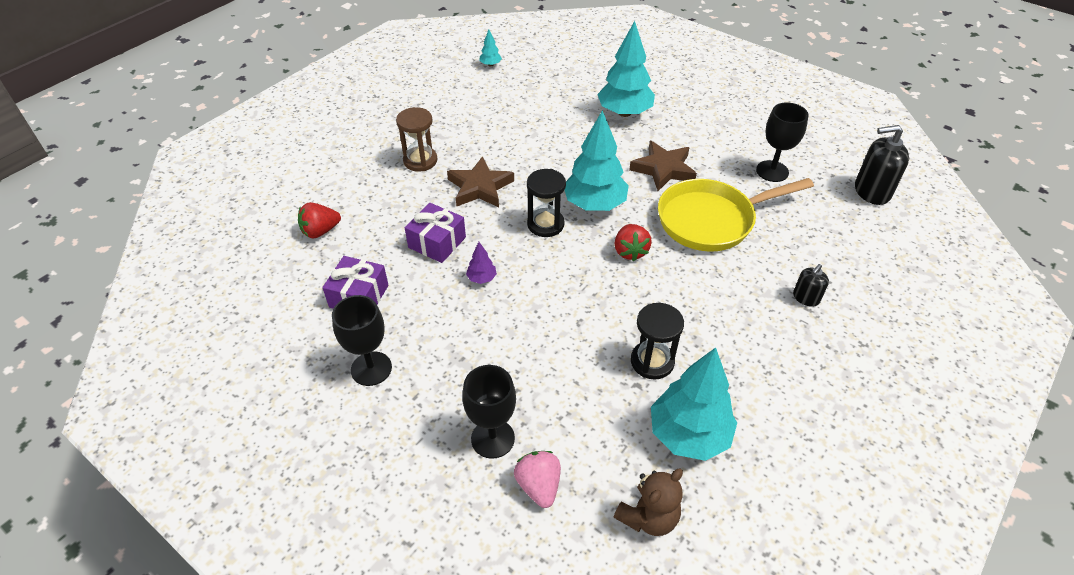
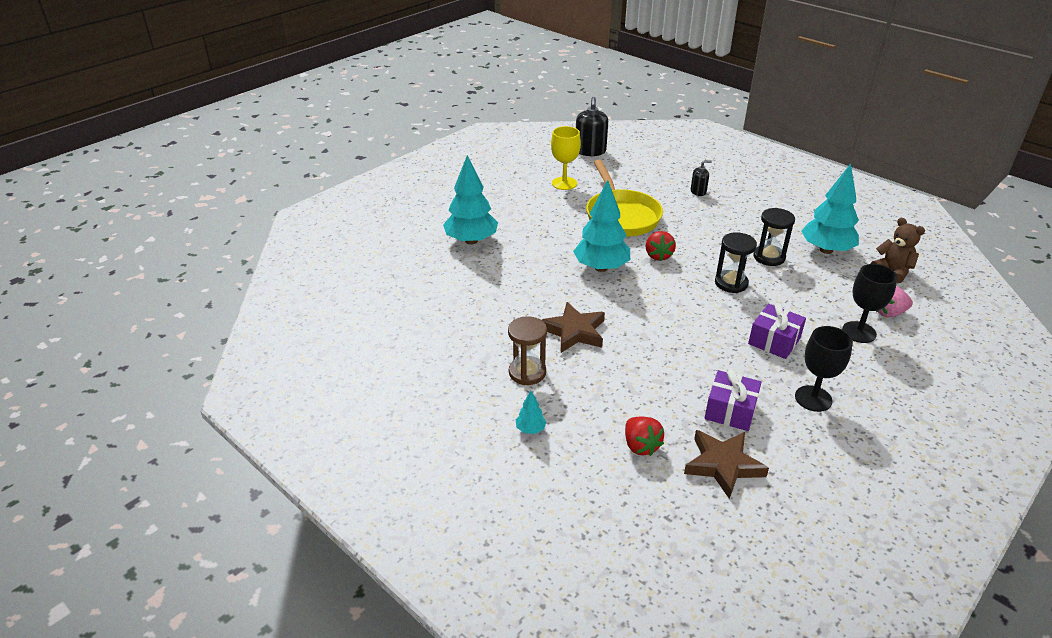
camera: 85 degrees left, 10 degrees down
(437, 242) = (653, 360): purple gift -> purple gift (774, 341)
(482, 278) = (697, 333): purple tree -> none
(490, 64) = (356, 318): turquoise tree -> turquoise tree (530, 429)
(545, 224) = (627, 295): black hourglass -> black hourglass (731, 283)
(630, 251) = (658, 255): red strawberry -> red strawberry turned 90 degrees clockwise
(663, 169) = (557, 230): brown star -> brown star (723, 465)
(772, 171) = (564, 183): black goblet -> yellow goblet
(806, 298) = (698, 192): black soap dispenser -> black soap dispenser turned 60 degrees counterclockwise

